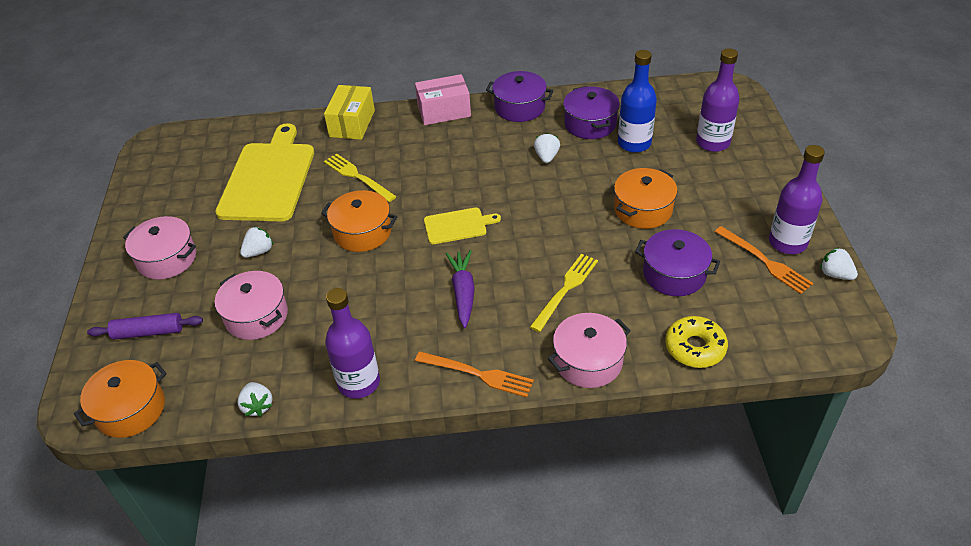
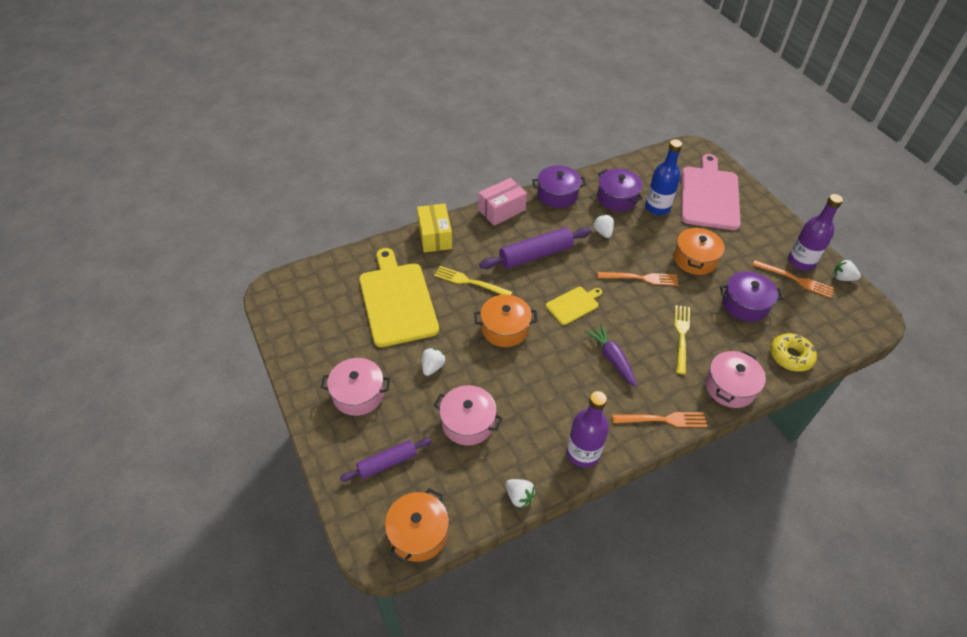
camera: 25 degrees left, 5 degrees up
(450, 165) = (535, 255): none -> purple rolling pin
(559, 216) = (641, 278): none -> orange fork
(713, 143) = (709, 195): purple bottle -> pink cutting board

